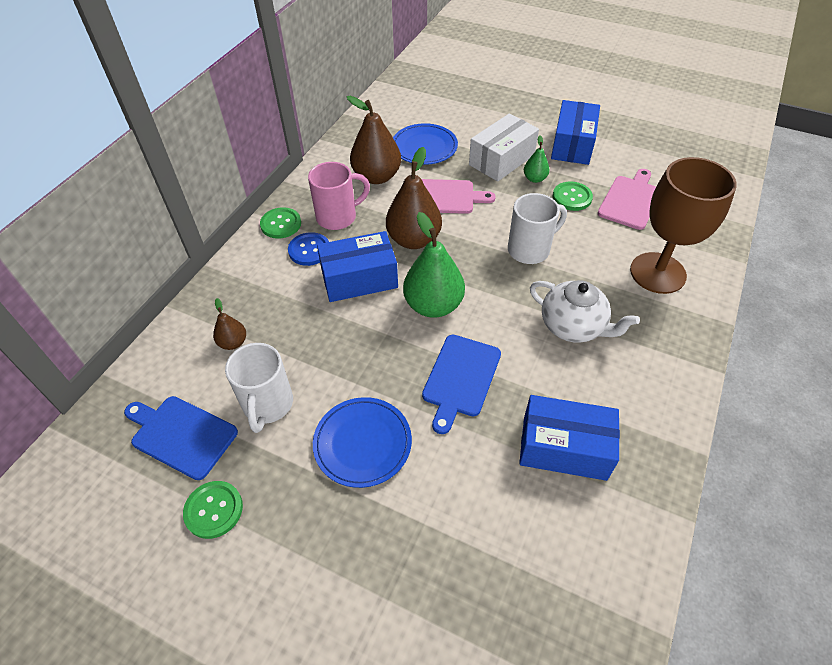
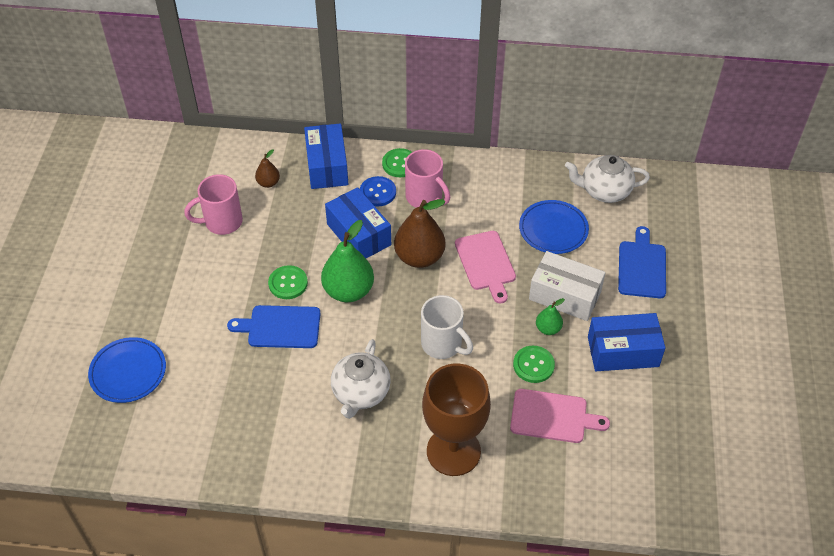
camera: 70 degrees right, 0 degrees up
(181, 435) = (186, 187): blue cutting board -> blue cutting board (642, 267)
(214, 510) = (139, 225): green button -> green button (288, 283)
(268, 405) = (222, 222): white mug -> pink mug
(362, 443) = (207, 284): blue plate -> blue plate (128, 372)
(377, 177) = (491, 207): brown pear -> none
(397, 109) = (604, 191): none -> white teapot
(564, 447) = (237, 406): blue box -> blue box (327, 166)

